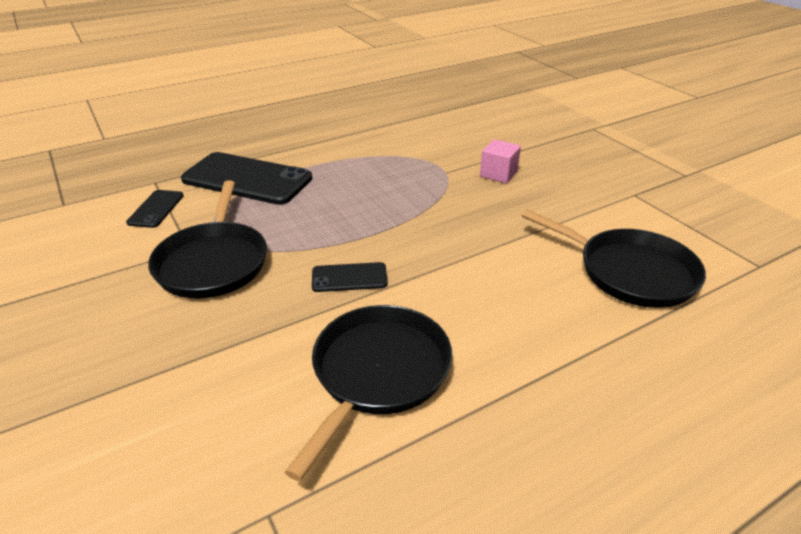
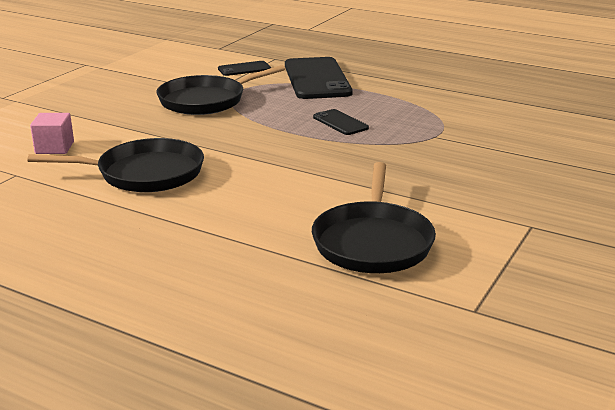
camera: 60 degrees right, 10 degrees down
(349, 278) = (235, 141): black phone -> black phone (340, 123)
(498, 174) = (467, 157): pink cube -> pink cube (54, 148)

